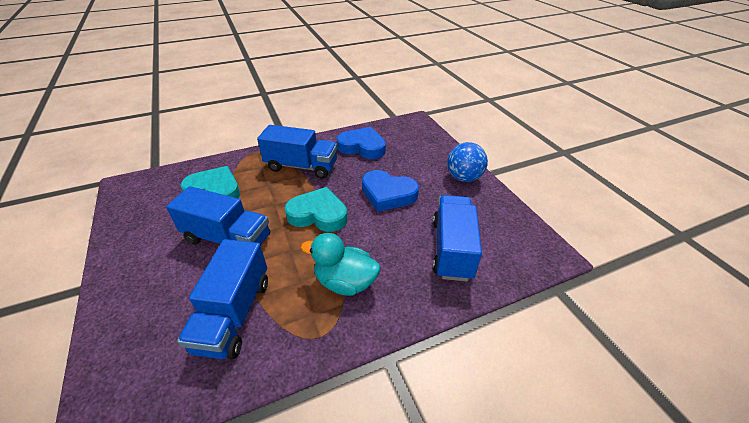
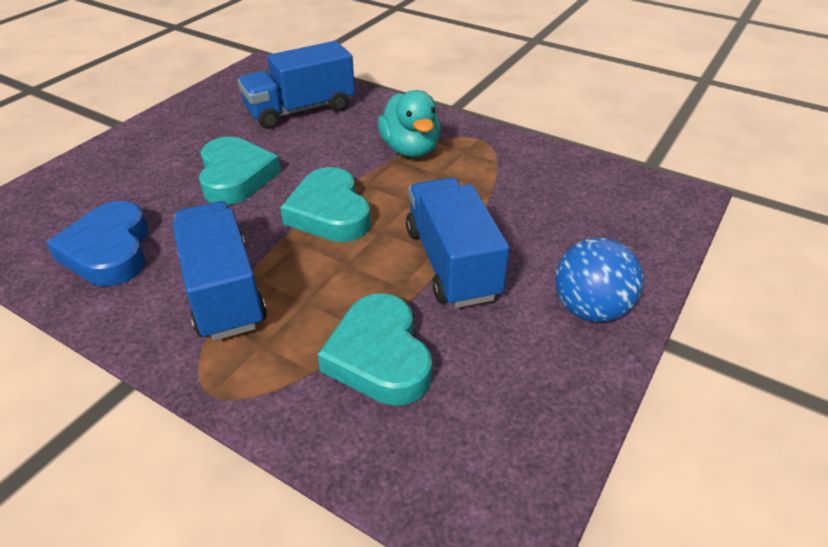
camera: 125 degrees left, 0 degrees up
(234, 314) = (524, 192): blue truck -> none
(388, 194) = (236, 177): blue heart -> turquoise heart
(464, 178) = (151, 135): blue ball -> blue ball (590, 309)

